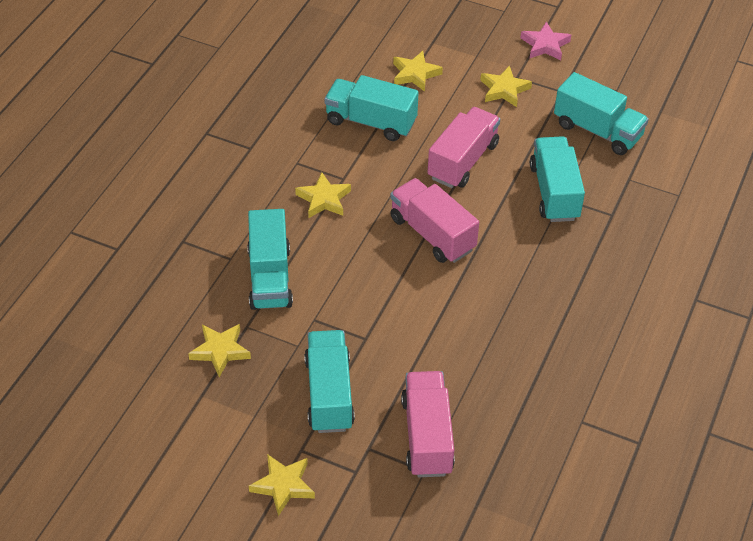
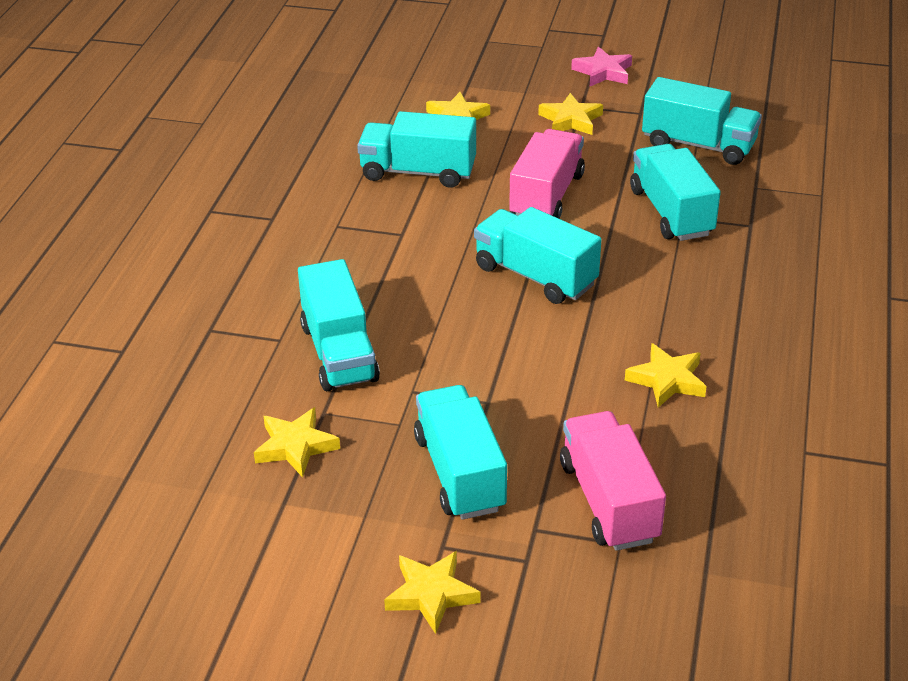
camera: 10 degrees left, 10 degrees down
(323, 199) = (384, 259): yellow star -> yellow star (667, 380)
(432, 234) = (535, 276): pink truck -> turquoise truck

